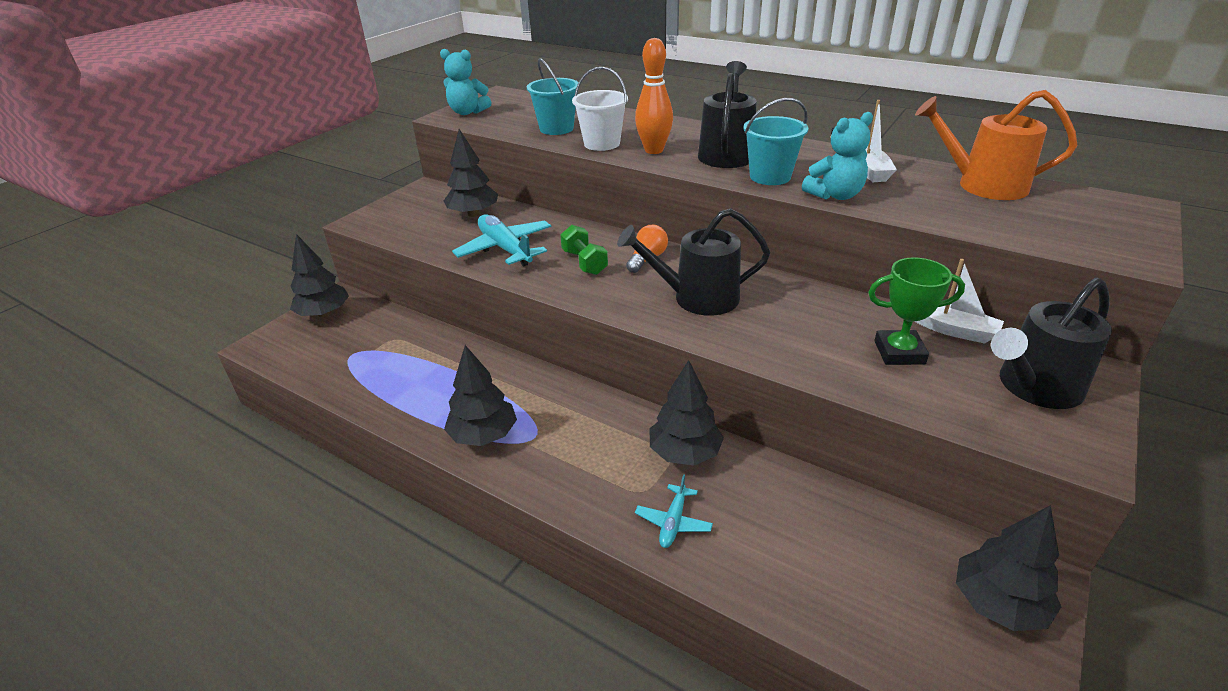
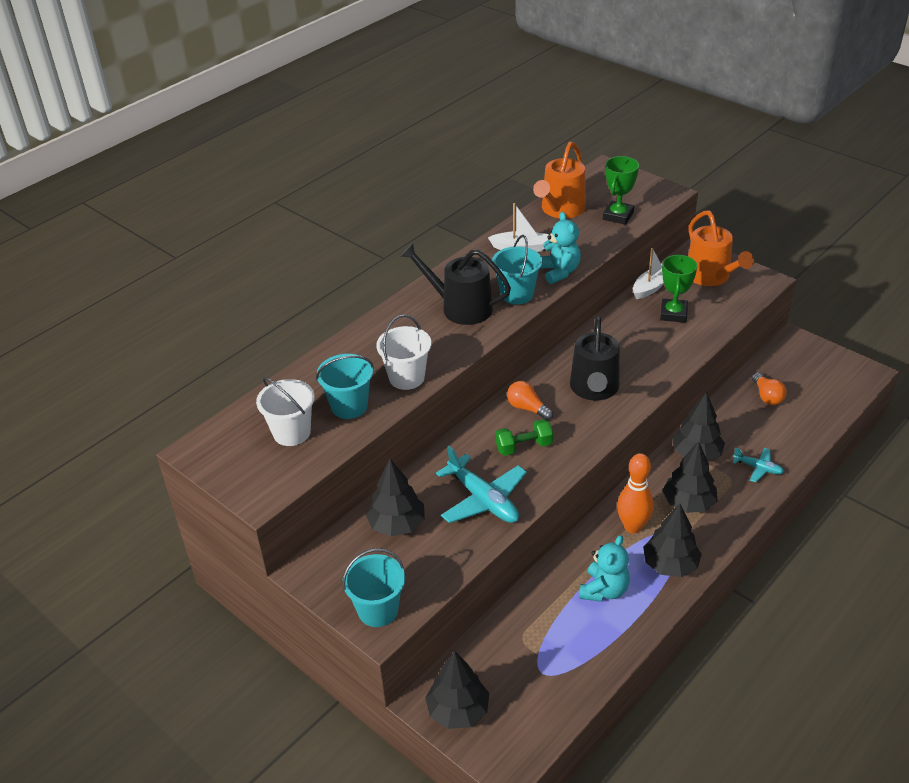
camera: 80 degrees left, 5 degrees up
(378, 218) = (378, 610): none -> turquoise bucket
(467, 112) = (255, 477): turquoise teddy bear -> turquoise teddy bear (604, 590)
(505, 249) = (483, 499): turquoise plane -> turquoise plane turned 105 degrees counterclockwise
(520, 115) = (291, 432): none -> white bucket
(654, 150) = (437, 347): orange bowling pin -> orange bowling pin (633, 526)
(849, 535) = (767, 396): none -> orange light bulb
(997, 603) = (809, 358): black tree -> black tree (688, 503)
(1014, 223) = (618, 216): none -> green trophy
(1034, 387) = (710, 276): black watering can -> orange watering can

